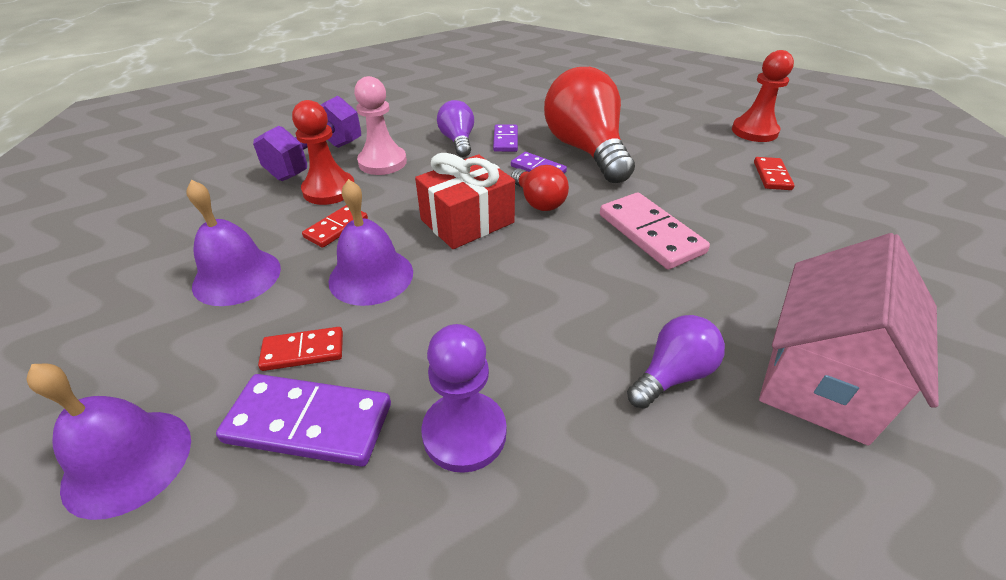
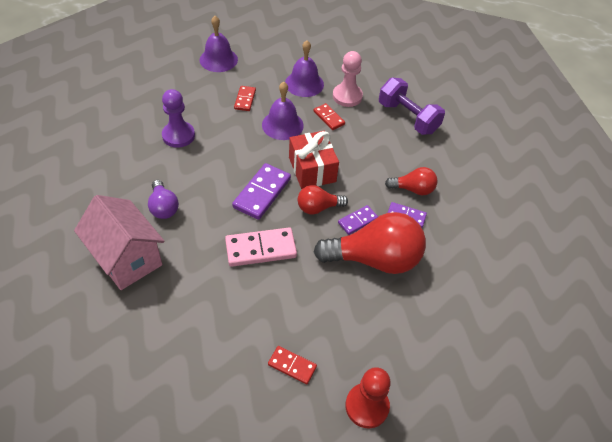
camera: 105 degrees right, 10 degrees up
(309, 423) = (208, 98): purple domino -> purple domino (262, 193)
(329, 190) = (369, 119): red pawn -> none
(382, 162) = (395, 146): pink pawn -> pink pawn (347, 96)
(458, 141) = (413, 189): purple light bulb -> red light bulb

